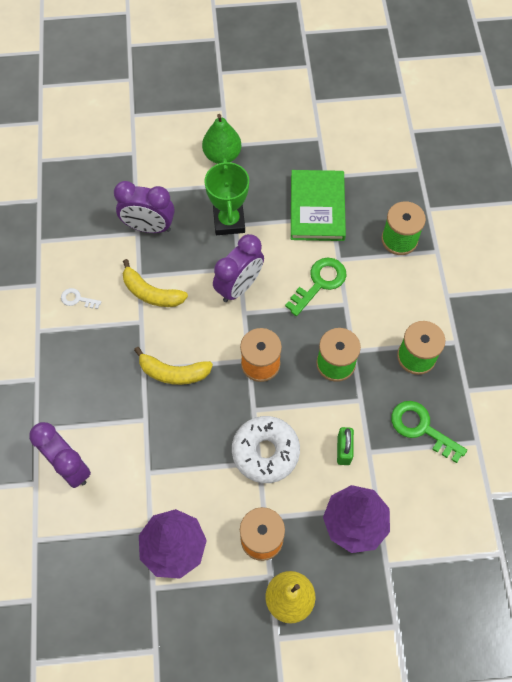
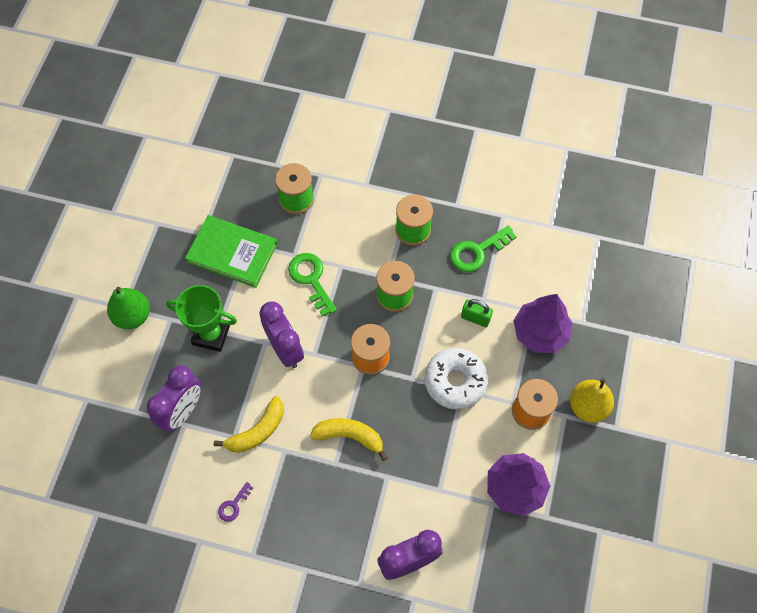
camera: 70 degrees left, 0 degrees up
(77, 299) = (233, 505): white key -> purple key
(173, 372) = (349, 436): yellow banana -> yellow banana turned 105 degrees counterclockwise

